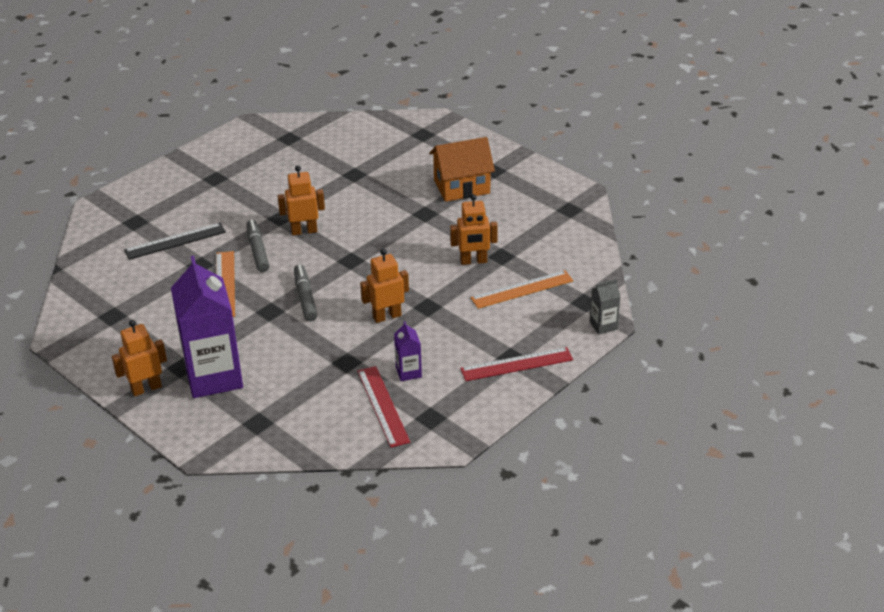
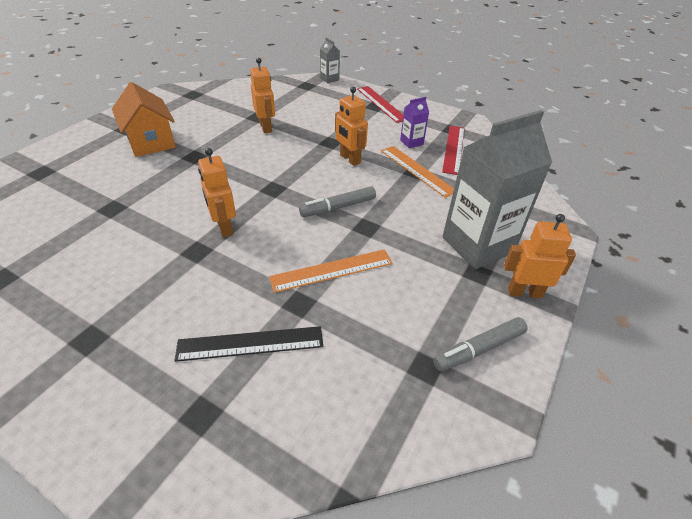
camera: 105 degrees left, 5 degrees up
(146, 388) = (524, 292): orange robot -> orange robot turned 135 degrees clockwise
(175, 241) = (250, 344): black ruler -> black ruler turned 60 degrees counterclockwise
(214, 377) = (477, 245): purple carton -> grey carton
(257, 250) = (264, 257): grey marker -> grey marker (479, 349)
(382, 406) = (454, 149): red ruler -> red ruler turned 45 degrees counterclockwise
(522, 289) = (298, 106): orange ruler -> orange ruler (417, 170)

